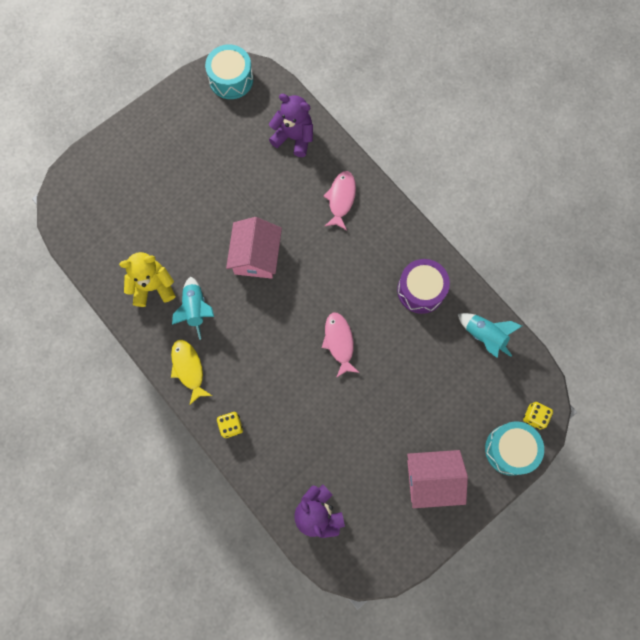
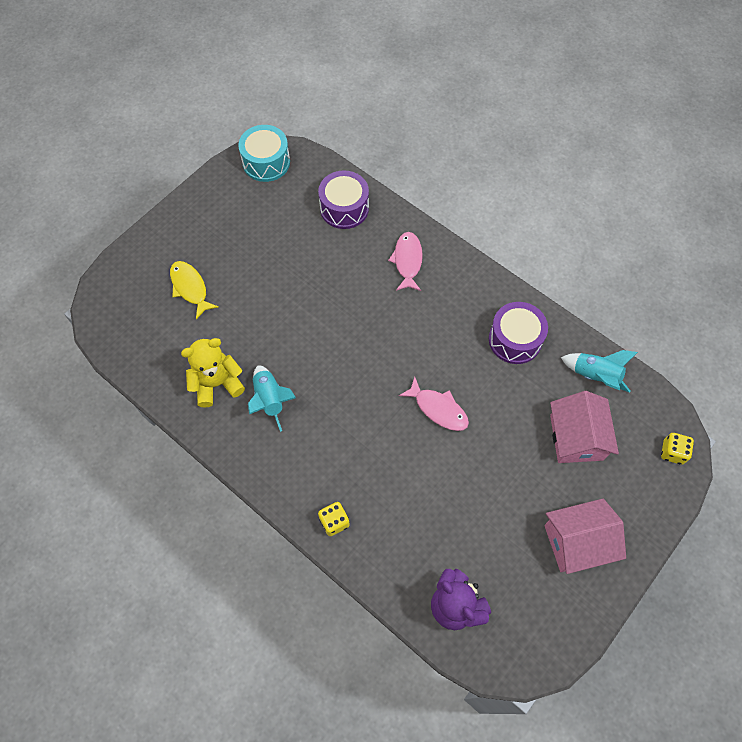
camera: 10 degrees left, 10 degrees down
(188, 369) = (273, 466): yellow fish -> yellow fish (190, 288)
(256, 256) = (327, 333): pink house -> pink house (576, 437)
(294, 137) = (344, 208): purple teddy bear -> purple drum
(339, 342) = (438, 409): pink fish -> pink fish turned 150 degrees clockwise
(510, 449) = (655, 493): turquoise drum -> none

